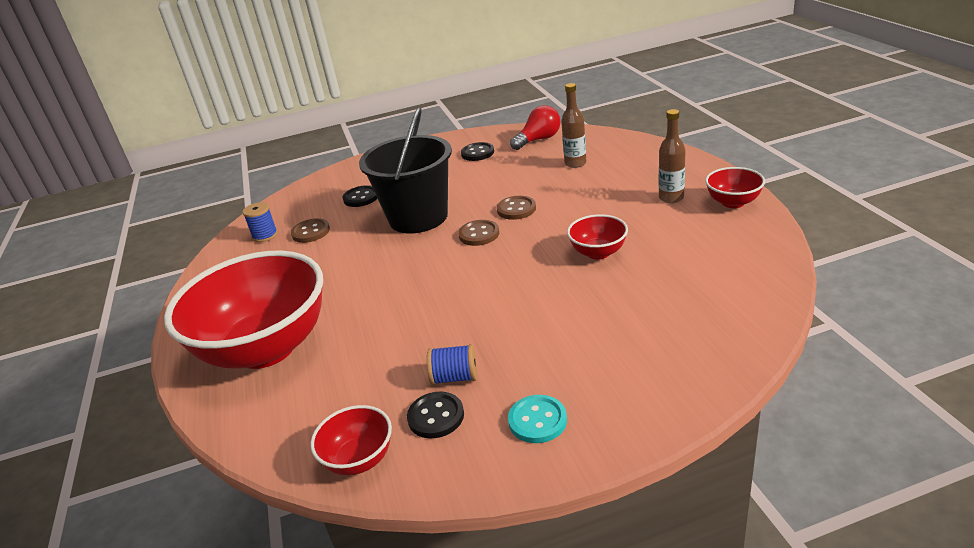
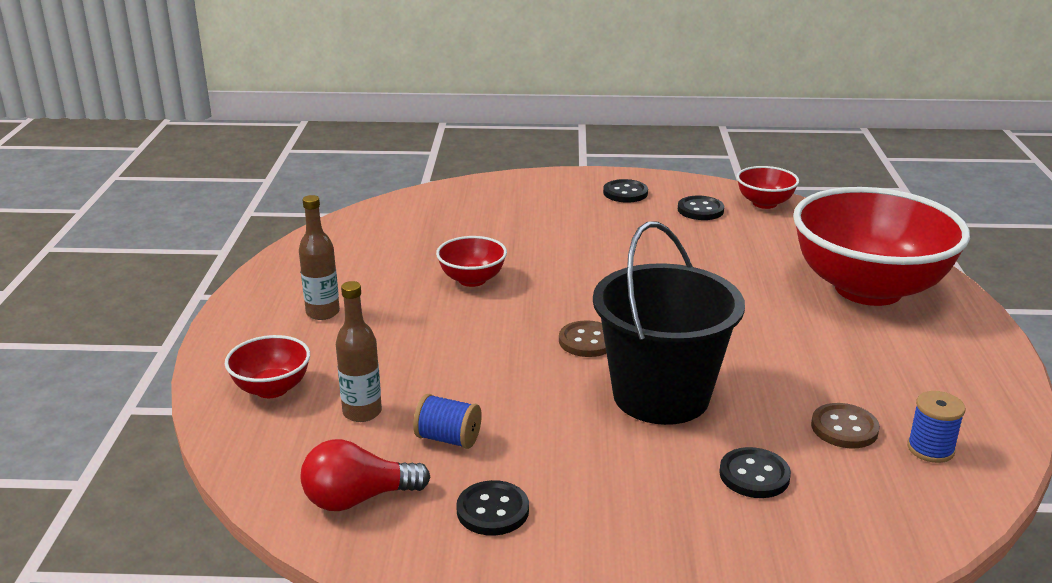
camera: 165 degrees left, 5 degrees down
(455, 377) = (676, 226): blue spool -> blue spool (448, 438)
(516, 209) = (515, 361): brown button -> none
(537, 420) = (625, 193): turquoise button -> black button
(733, 202) = (274, 286): red bowl -> red bowl (272, 389)

